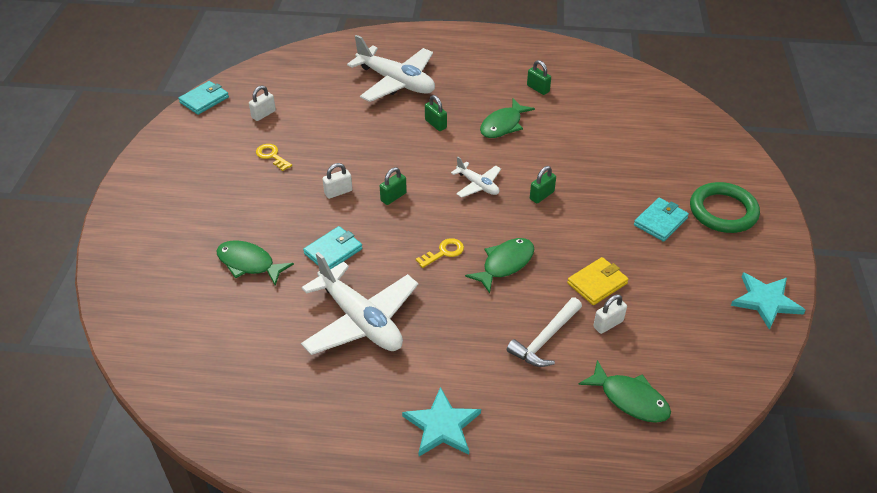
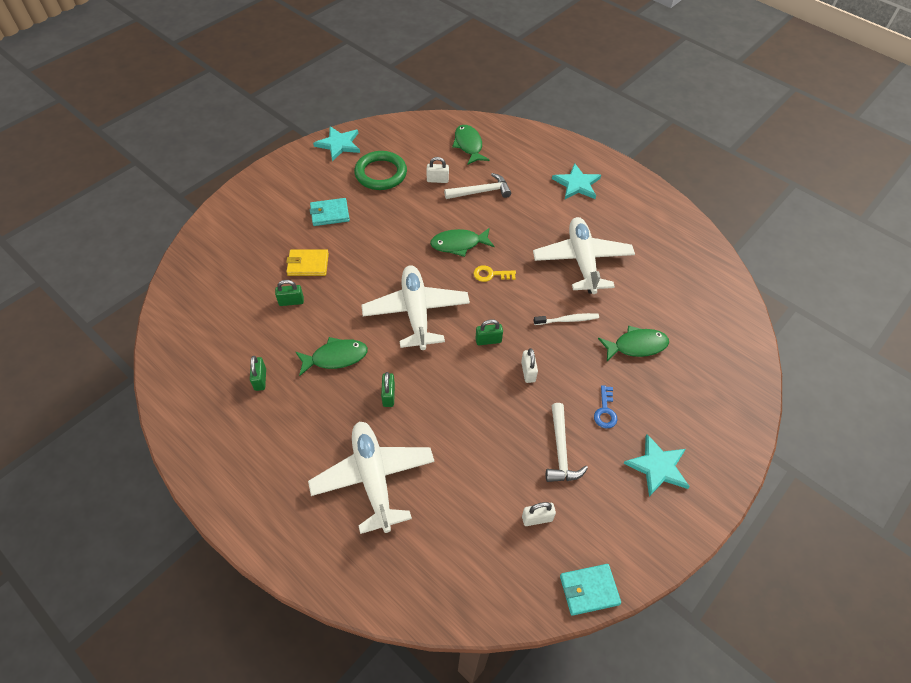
camera: 145 degrees left, 10 degrees up
(184, 183) = (657, 467): none -> turquoise star
(249, 263) = (636, 346): green fish -> green fish turned 75 degrees counterclockwise
(250, 198) = (605, 411): none -> blue key
(271, 156) = (560, 450): yellow key -> white hammer
(333, 251) = (567, 320): turquoise wallet -> white toothbrush
(338, 192) = (528, 372): white padlock -> white padlock turned 75 degrees clockwise
(478, 185) = (416, 312): white plane -> white plane, size x1.97
(541, 195) = (381, 276): green padlock -> green padlock (291, 301)
(597, 283) = (416, 202): yellow wallet -> yellow wallet (308, 264)
(723, 211) = (283, 197): green ring -> green ring (381, 173)

